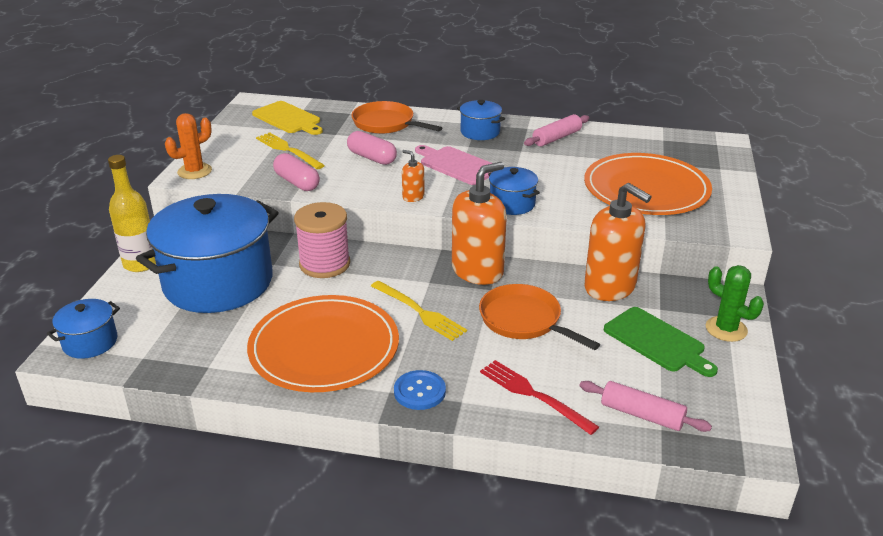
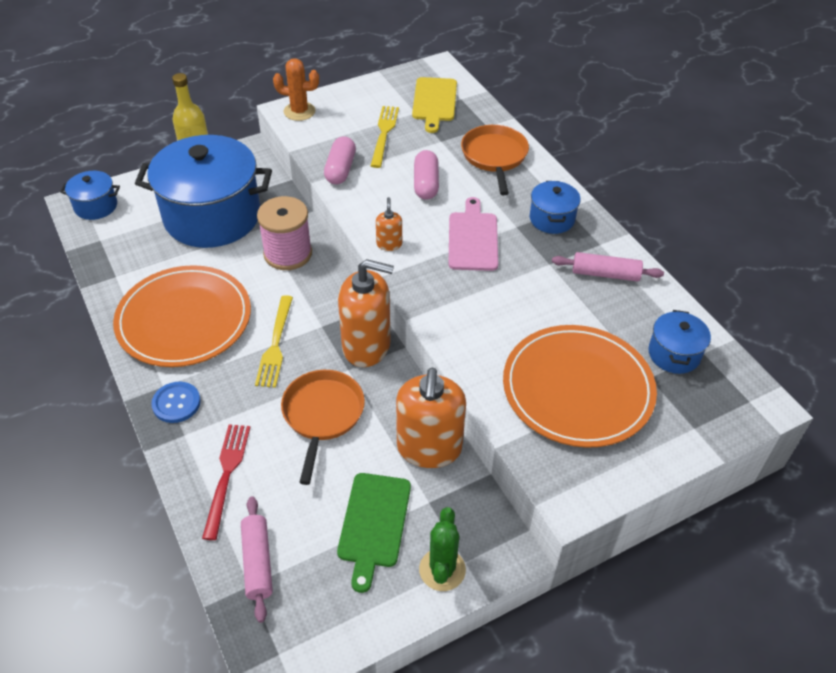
camera: 50 degrees right, 15 degrees up
(512, 204) = (444, 310): blue pot -> blue pot (674, 354)

